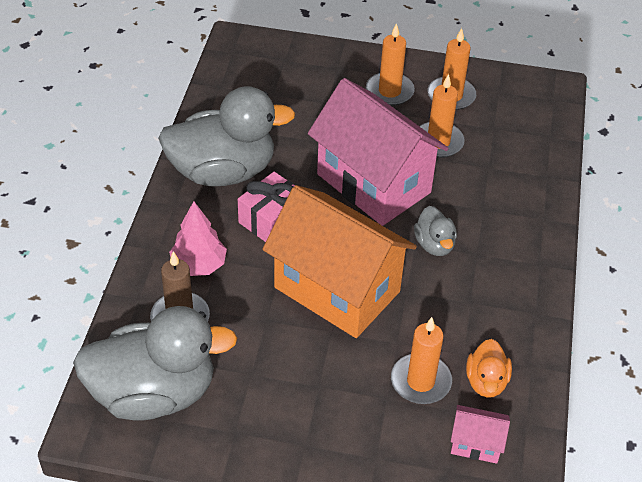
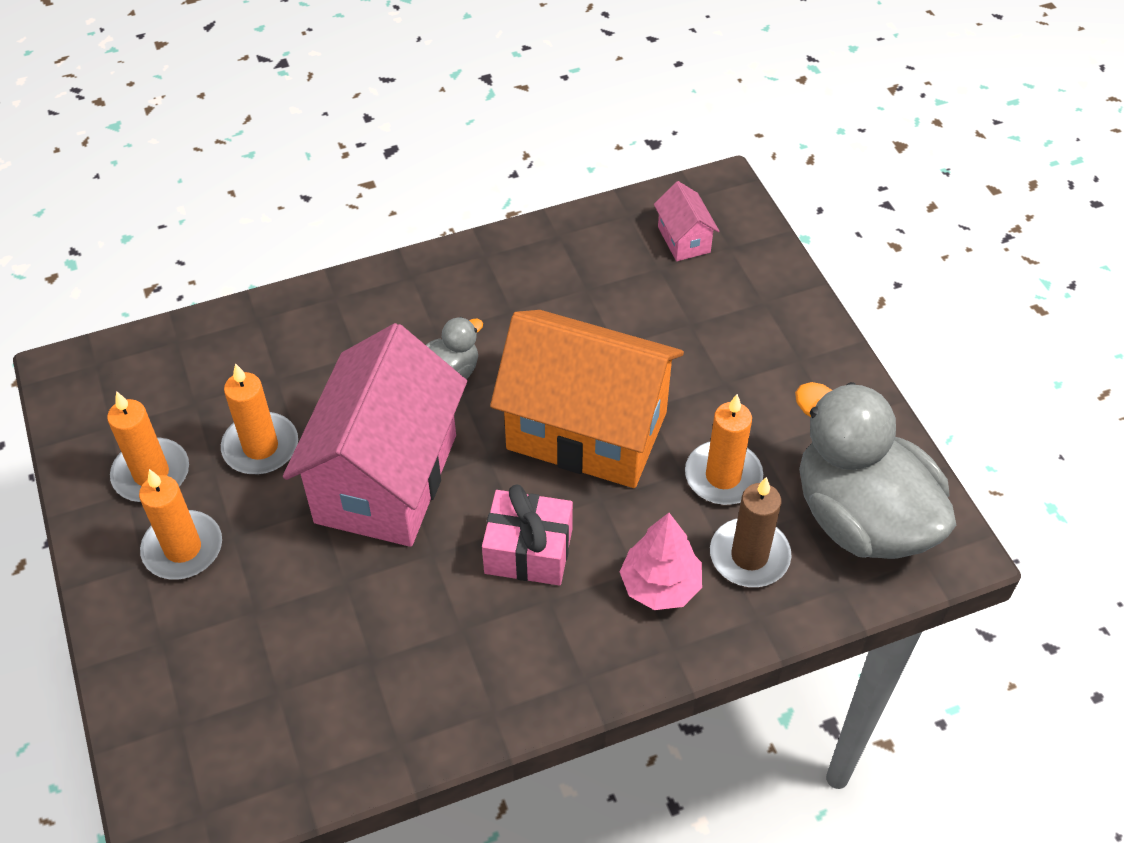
camera: 120 degrees left, 5 degrees up
(223, 171) = (482, 659): grey duck -> none
(337, 289) = (587, 430): orange house -> orange house turned 75 degrees counterclockwise
(420, 381) = (648, 307): orange candle -> orange candle (723, 476)
(486, 382) = (606, 259): orange duck -> none

